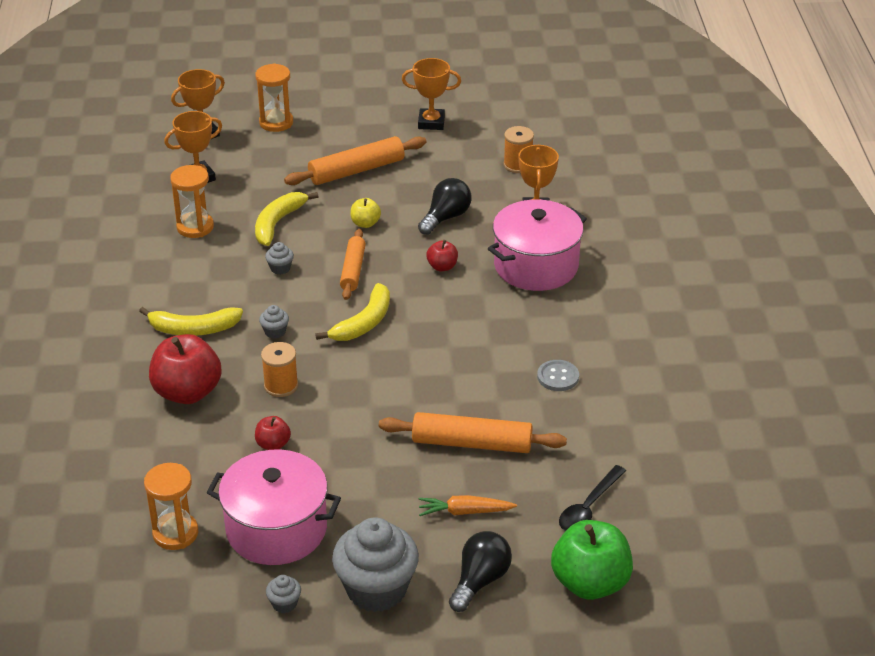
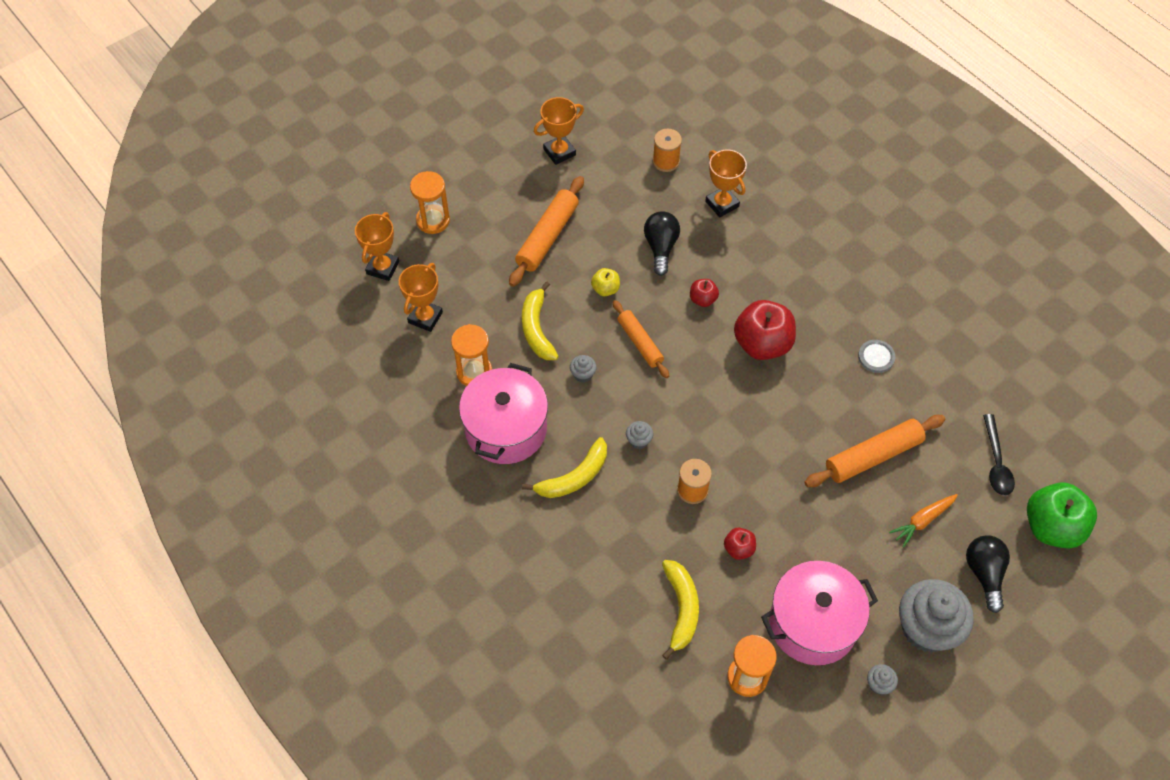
camera: 35 degrees left, 20 degrees up
(187, 392) = (629, 541): red apple -> red apple (762, 344)
(364, 323) = (696, 390): yellow banana -> yellow banana (681, 609)
(536, 265) = (768, 258): pink pot -> pink pot (506, 429)

